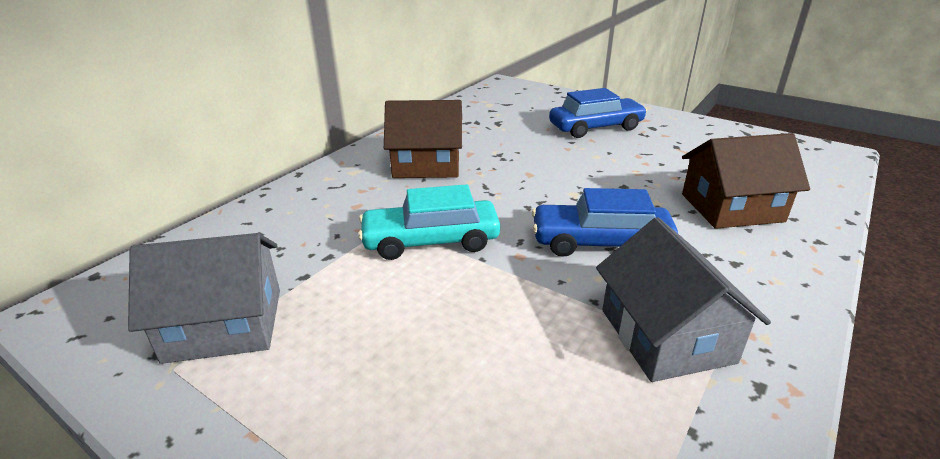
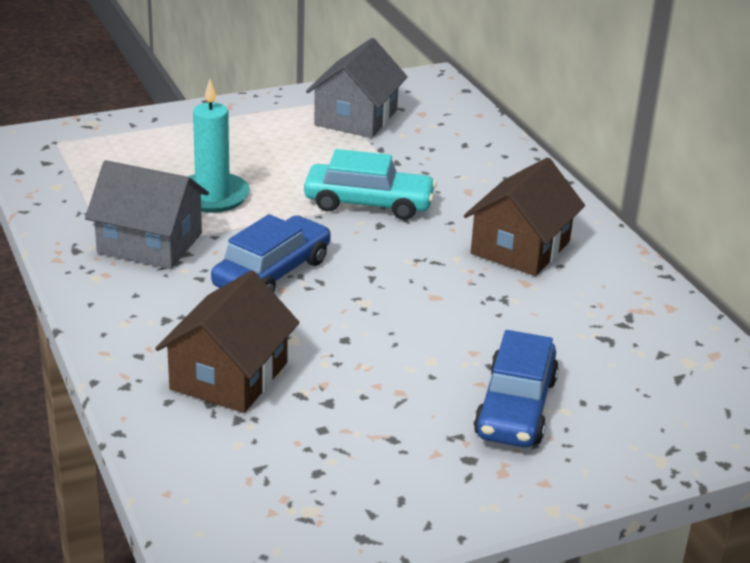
camera: 120 degrees right, 0 degrees up
(431, 241) = (368, 204): turquoise car -> turquoise car turned 75 degrees clockwise
(527, 342) = (212, 196): none -> turquoise candle

